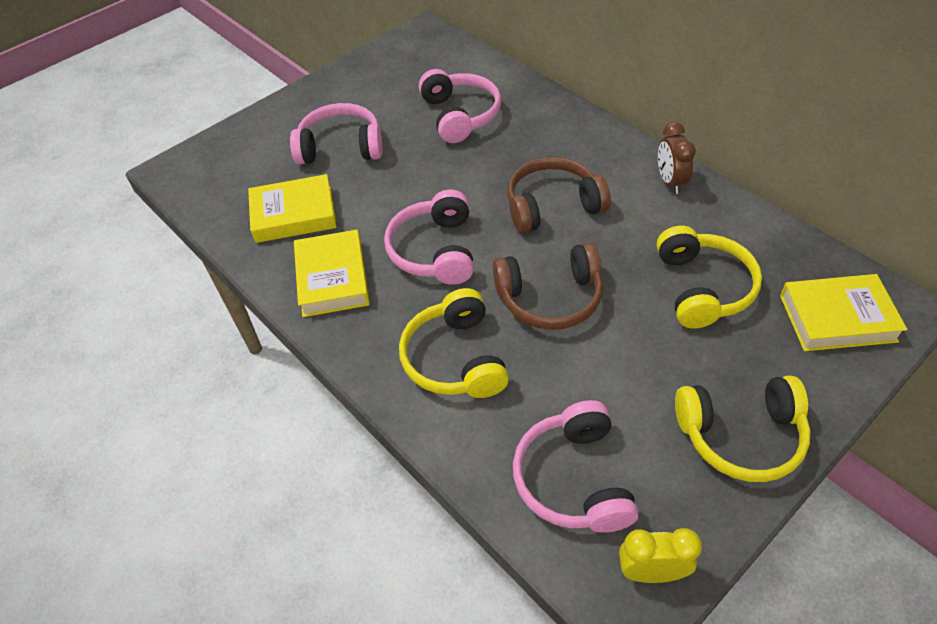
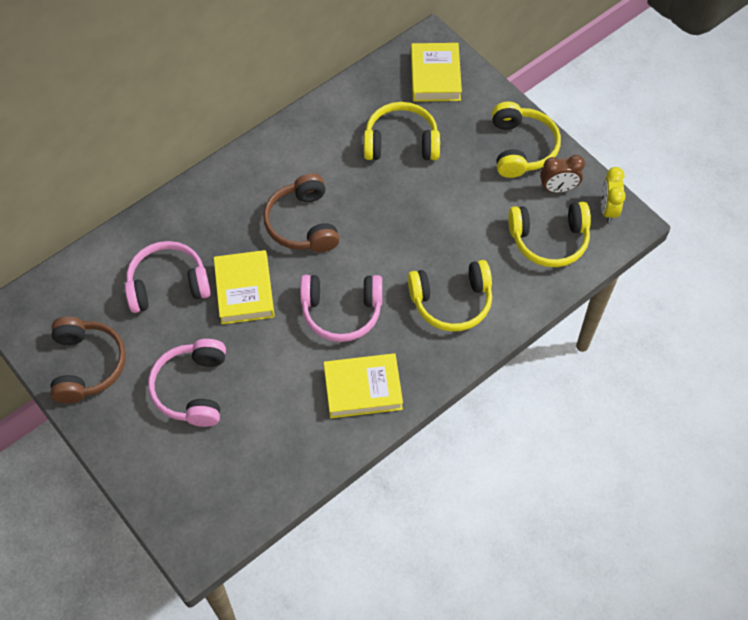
camera: 90 degrees left, 10 degrees up
(294, 214) = (280, 425): yellow book -> yellow book (244, 290)
(550, 297) = (400, 236): brown headphones -> brown headphones (87, 365)
(574, 479) = (549, 239): pink headphones -> yellow headphones
(670, 181) = (289, 141): brown clock -> brown clock (558, 189)

